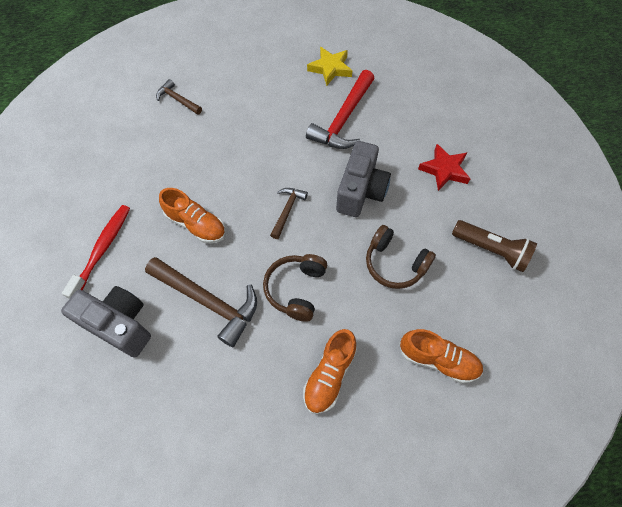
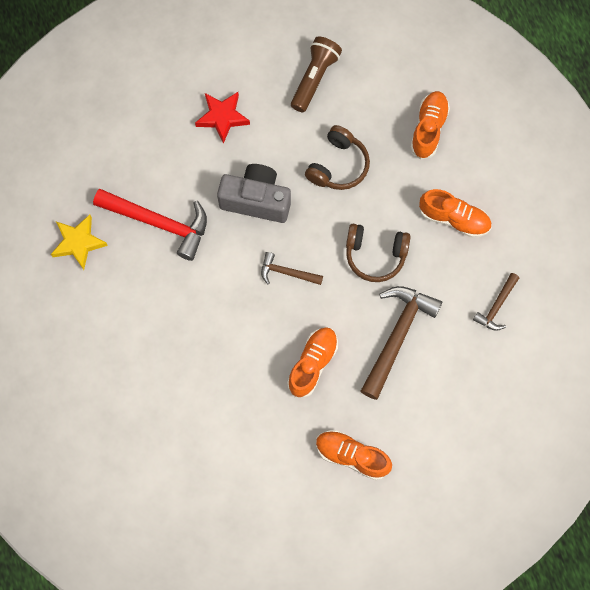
camera: 95 degrees left, 10 degrees up
(102, 249) = (352, 456): red toothbrush -> orange shoe
(119, 325) = (431, 416): grey camera -> none
(178, 100) = (139, 420): brown hammer -> brown hammer (496, 306)

